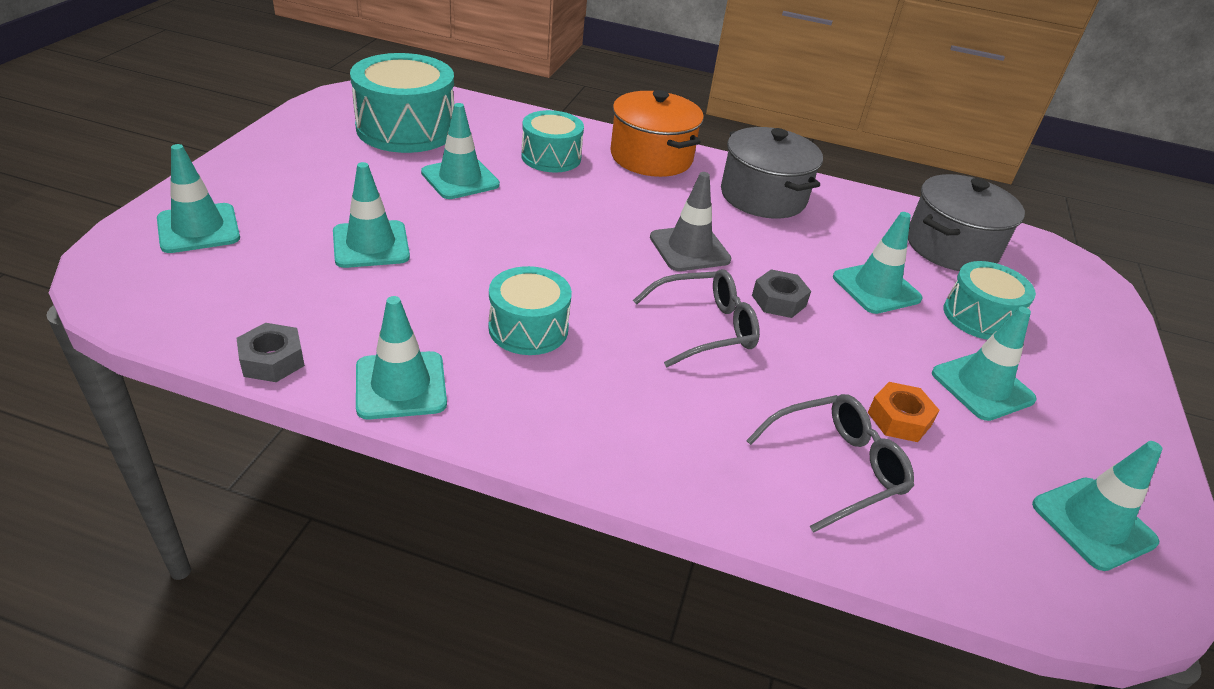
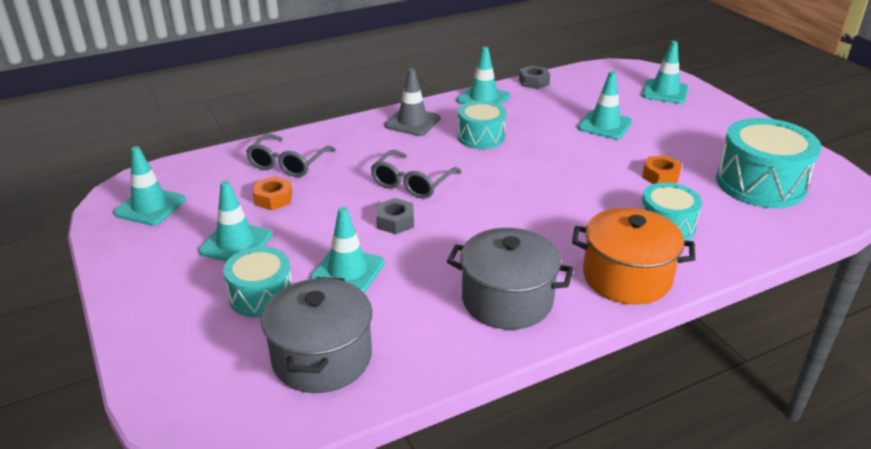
camera: 140 degrees right, 5 degrees down
(460, 179) = (660, 176): turquoise traffic cone -> orange nut
(689, 249) = (484, 220): grey traffic cone -> grey traffic cone (412, 122)

